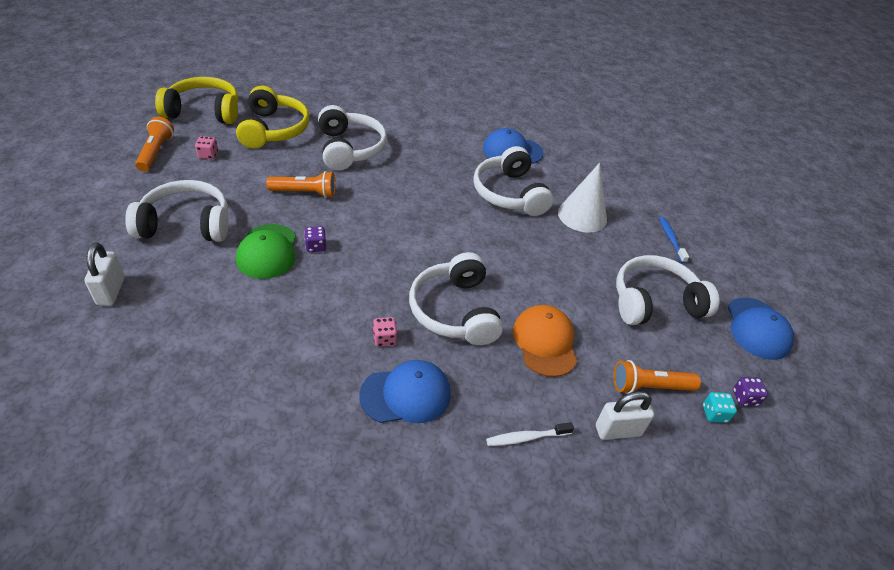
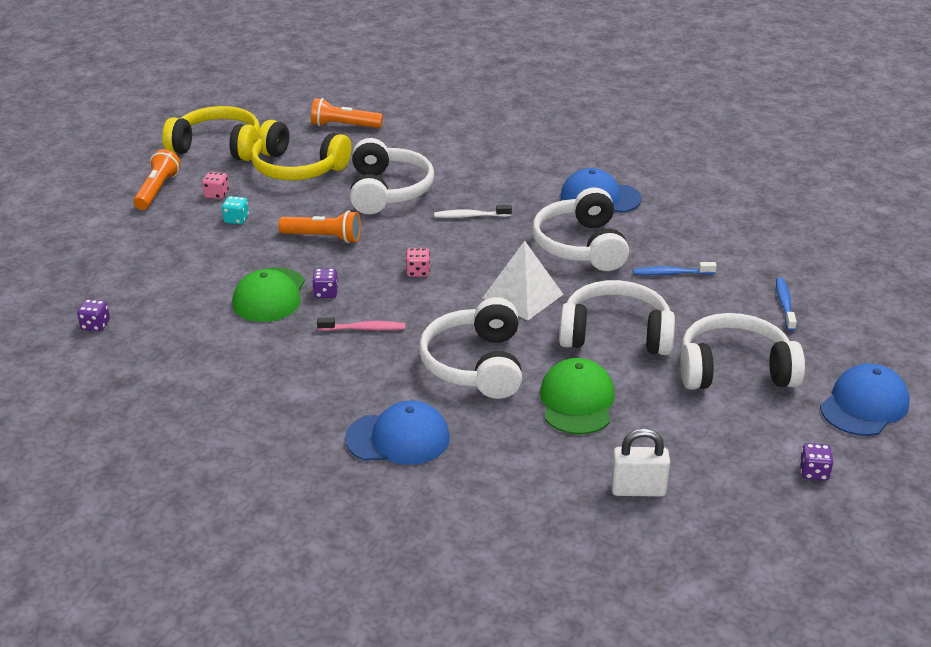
camera: 15 degrees right, 10 degrees down
(111, 291) = (95, 325): white padlock -> purple dice
(186, 224) = (182, 265): white headphones -> white headphones (615, 335)
(273, 129) = (297, 168): yellow headphones -> yellow headphones turned 105 degrees clockwise
(355, 281) = (364, 329): none -> pink toothbrush
(384, 339) = (386, 386): pink dice -> pink dice (418, 272)
(477, 241) = (523, 296): none -> white pyramid
(526, 437) = (525, 487): white toothbrush -> white toothbrush (470, 216)
(545, 342) = (577, 401): orange cap -> green cap
(582, 215) = (671, 273): white cone -> blue toothbrush
(649, 387) = (693, 452): orange flashlight -> orange flashlight (344, 126)
(714, 413) = (767, 484): turquoise dice -> turquoise dice (236, 219)
(757, 328) = (864, 405): blue cap -> blue cap turned 150 degrees counterclockwise

